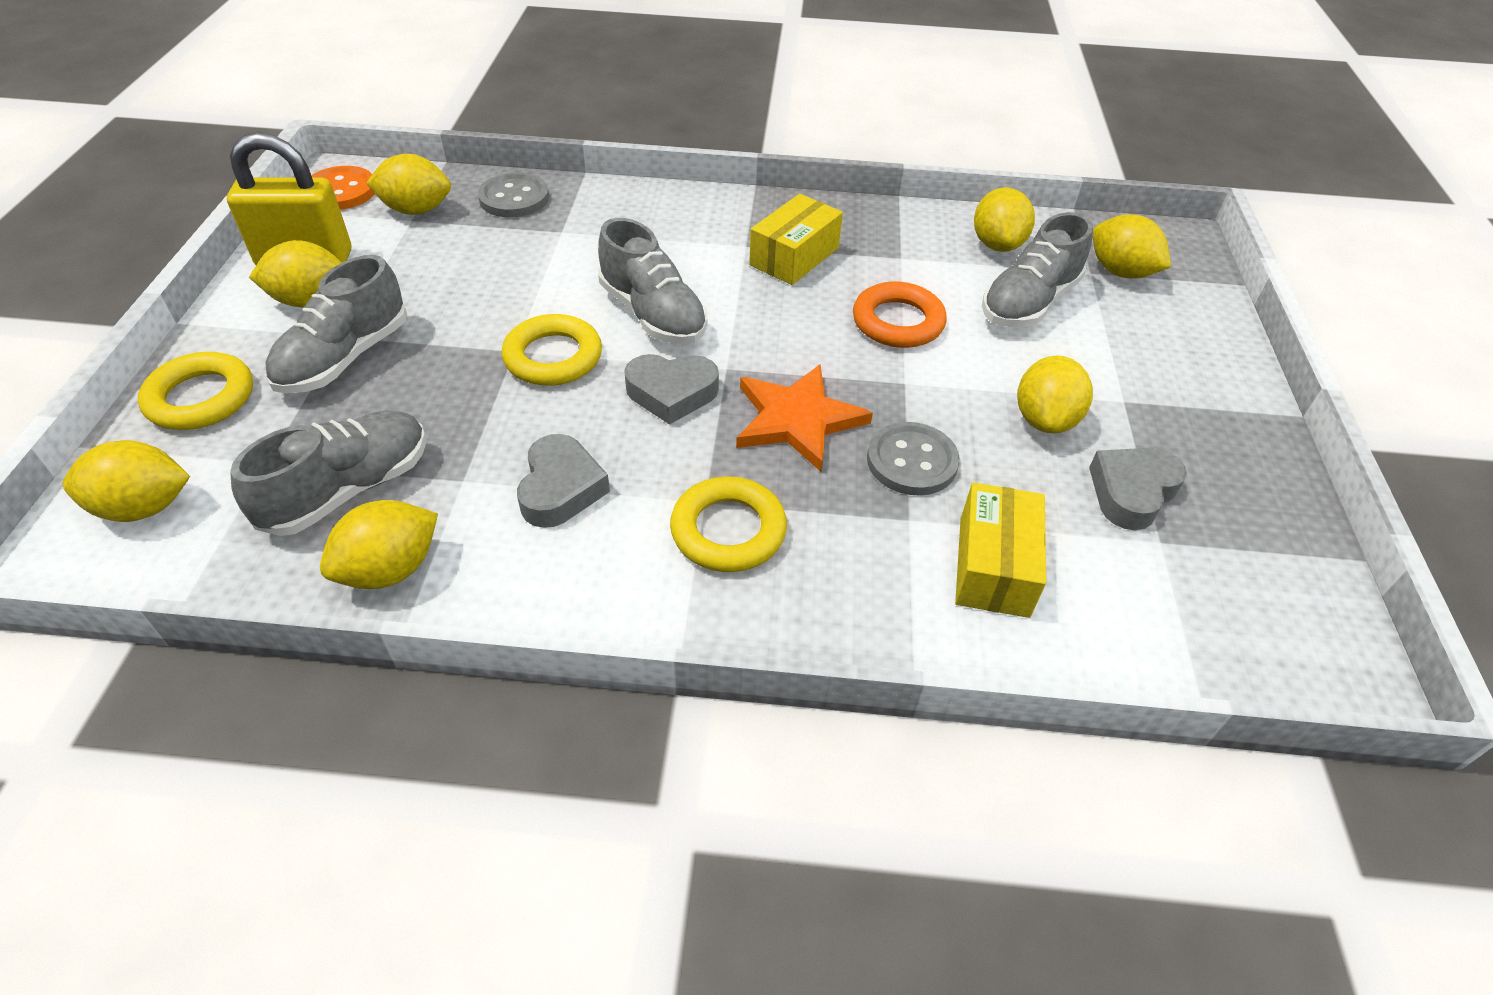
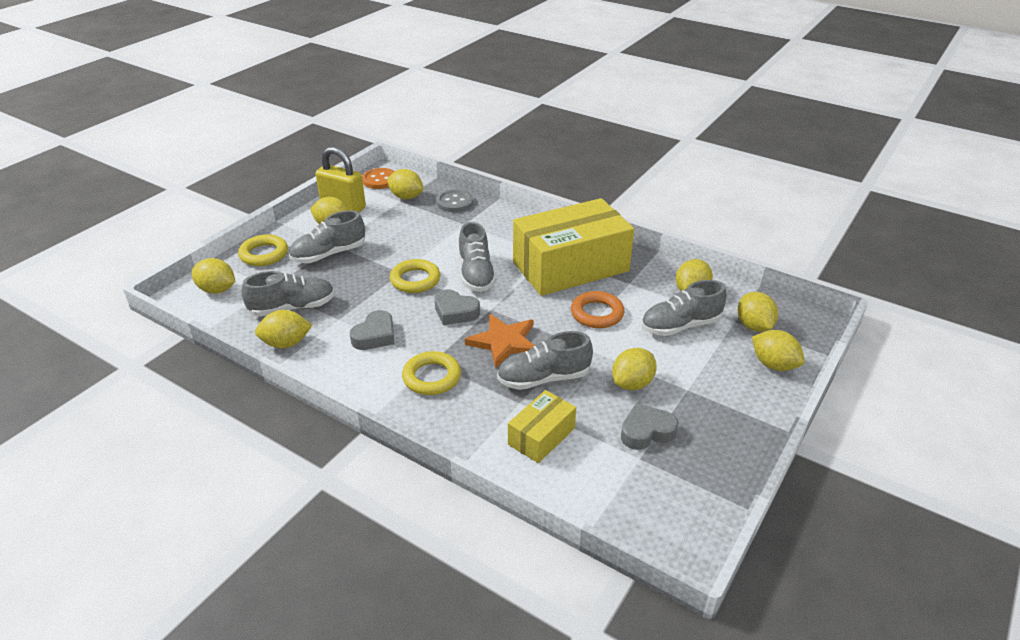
camera: 30 degrees right, 10 degrees down
(794, 256) = (570, 267): yellow box -> yellow box, size x2.12
(911, 461) = (543, 378): grey button -> grey shoe
(1194, 322) = (773, 365): none -> yellow lemon

